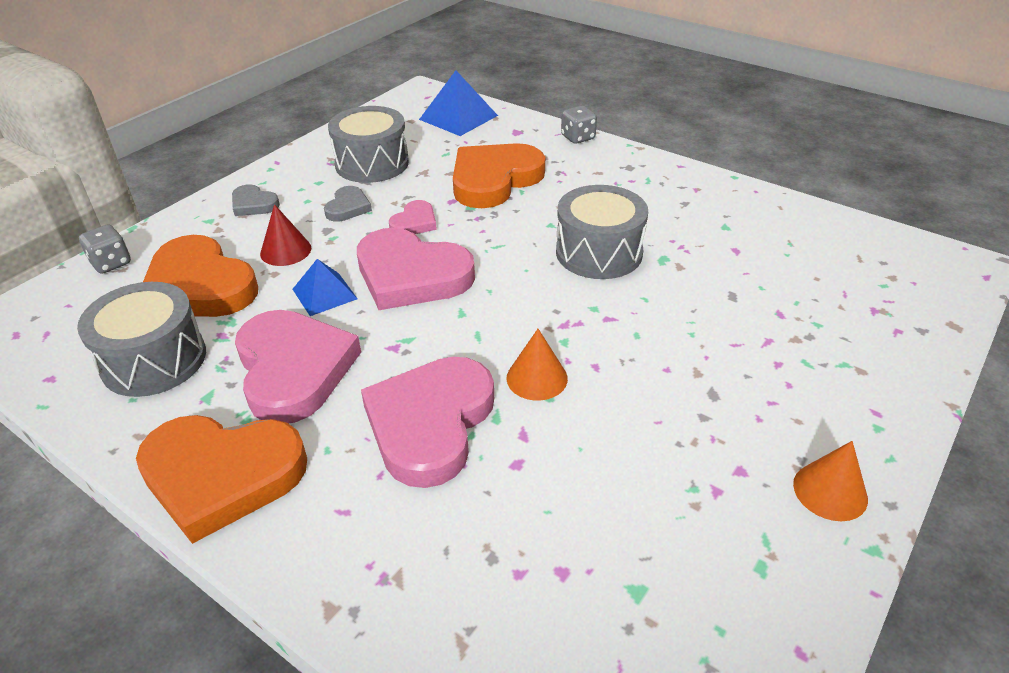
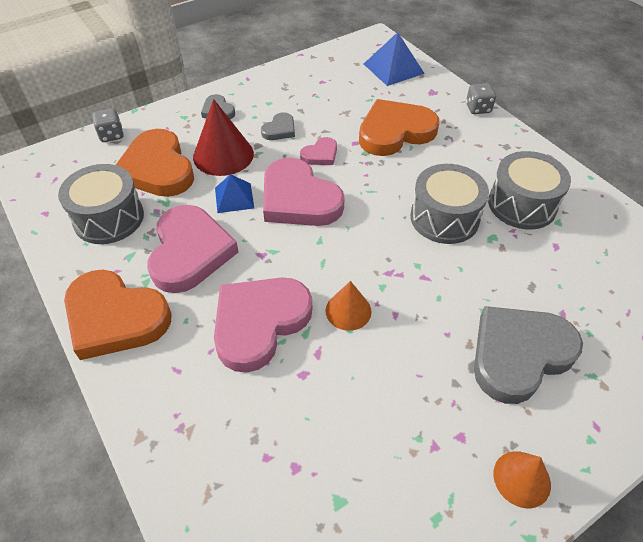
camera: 20 degrees right, 10 degrees up
(285, 250) = (223, 155): red cone -> red cone, size x1.66
(372, 163) = (312, 95): grey drum -> grey drum (522, 204)
(756, 366) = (519, 354): none -> grey heart

